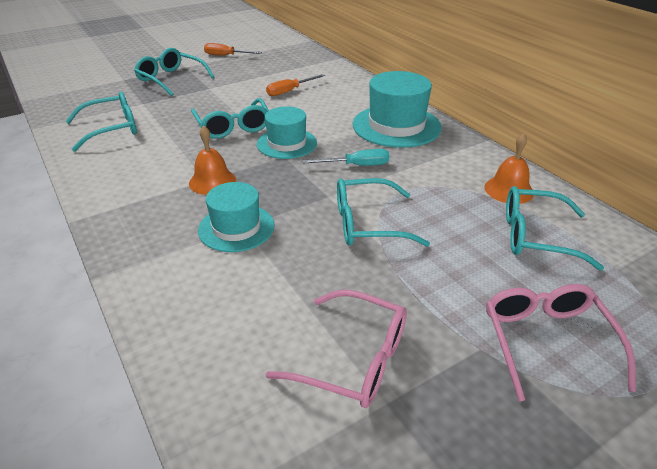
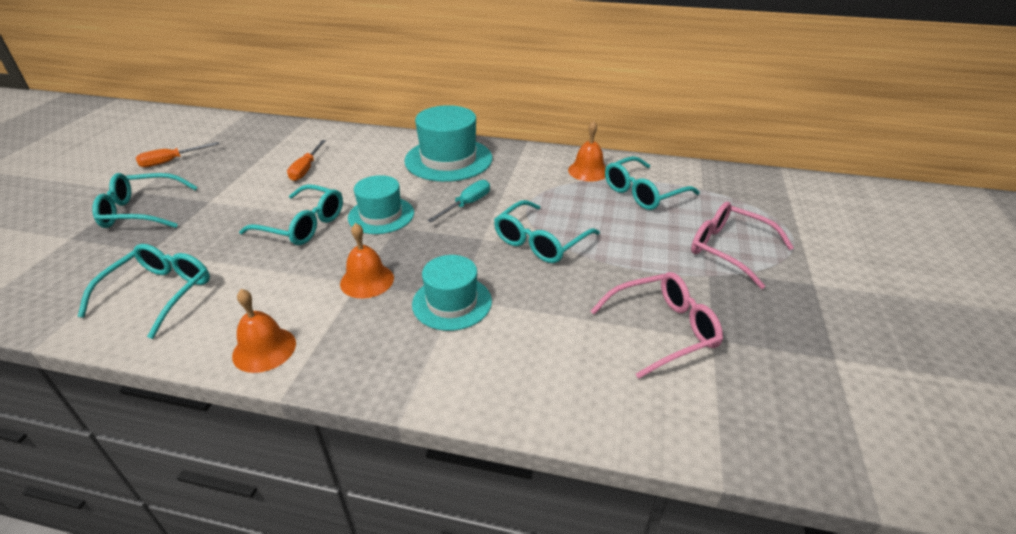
camera: 45 degrees left, 0 degrees up
(105, 189) = (264, 349): none -> orange bell

